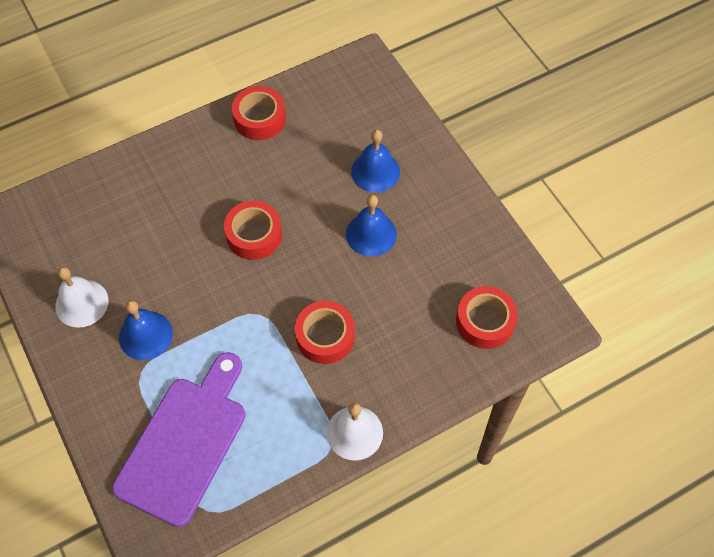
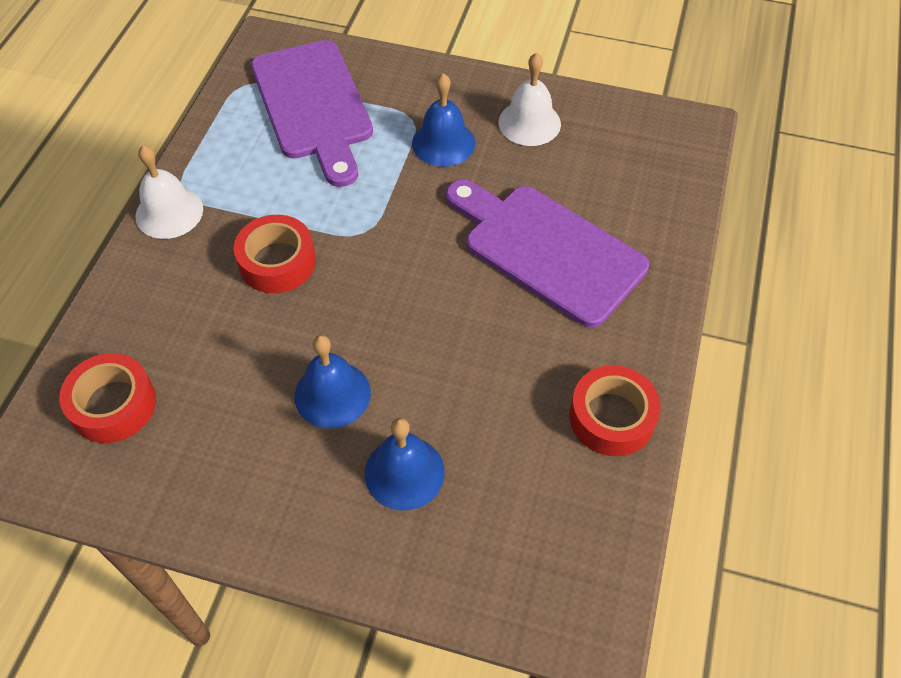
camera: 135 degrees right, 5 degrees down
(181, 217) = (547, 250): none -> purple cutting board
(254, 235) = (455, 292): red tape -> none

